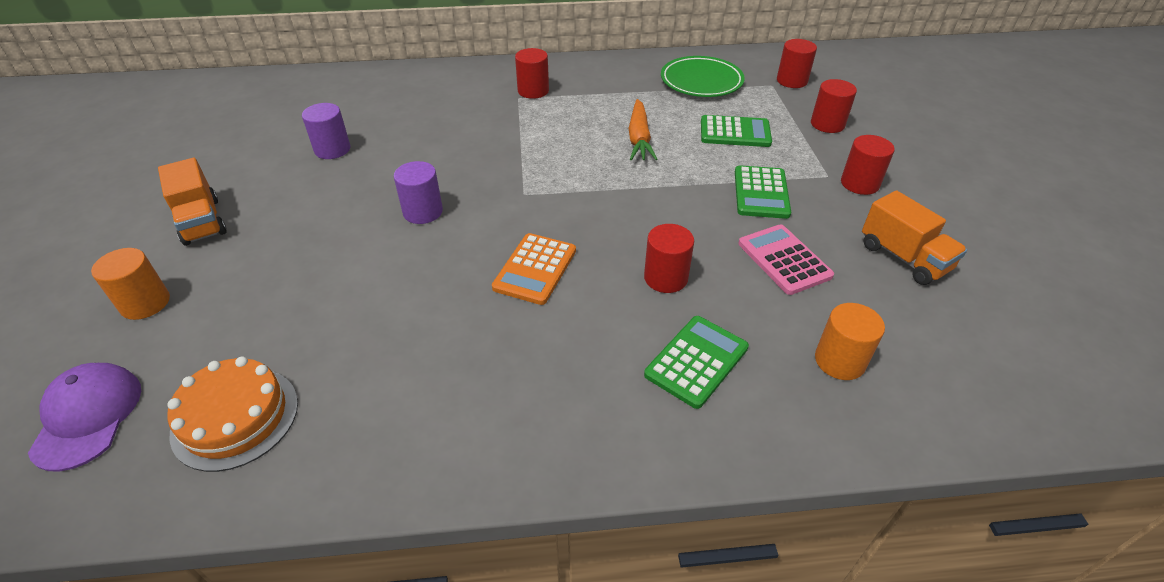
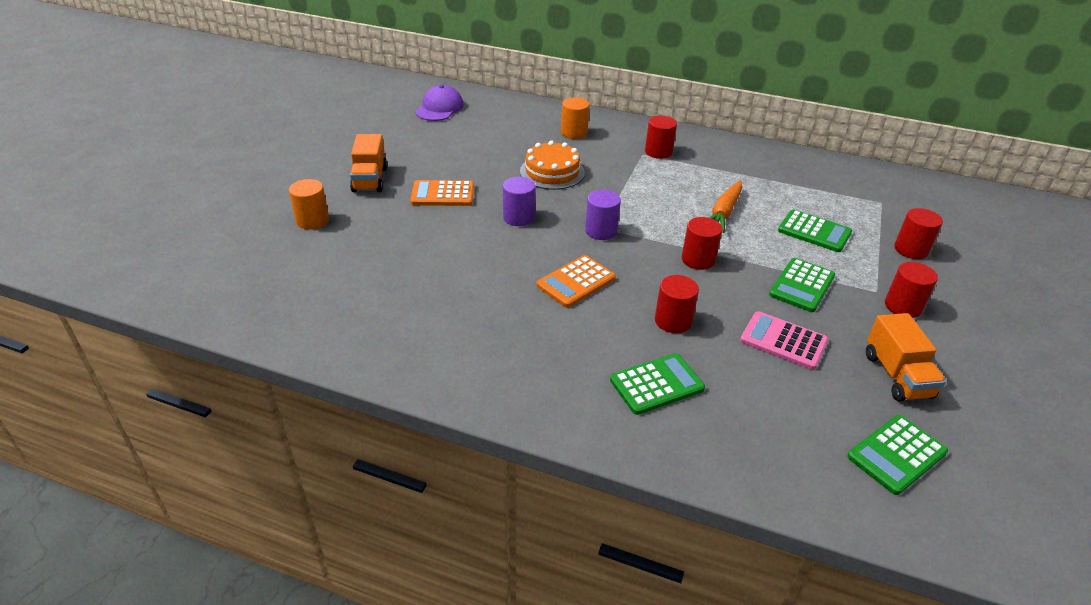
camera: 25 degrees right, 5 degrees down
(88, 417) = (252, 275): purple cap -> purple cap (439, 108)
(235, 417) = (331, 305): orange cake -> orange cake (552, 172)
(311, 211) = (442, 194): none -> orange calculator
(332, 149) = (480, 155): purple cylinder -> purple cylinder (601, 231)
(701, 81) = (814, 182): green plate -> none
(784, 260) = (783, 341): pink calculator -> pink calculator turned 60 degrees counterclockwise
(792, 81) = (904, 204): red cylinder -> red cylinder (698, 259)
(839, 361) = (775, 426): orange cylinder -> orange cylinder (574, 133)
(961, 343) = (896, 454): none -> green calculator

